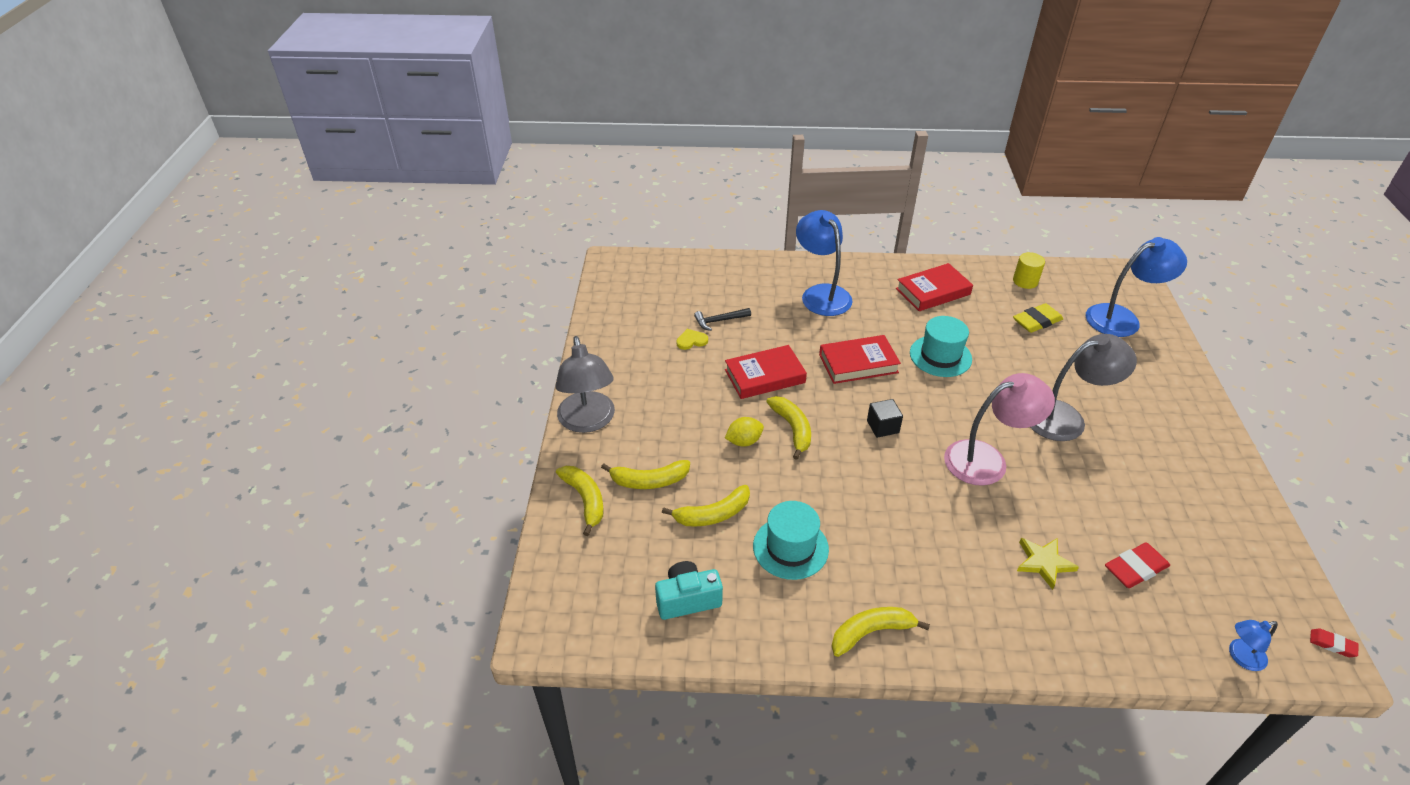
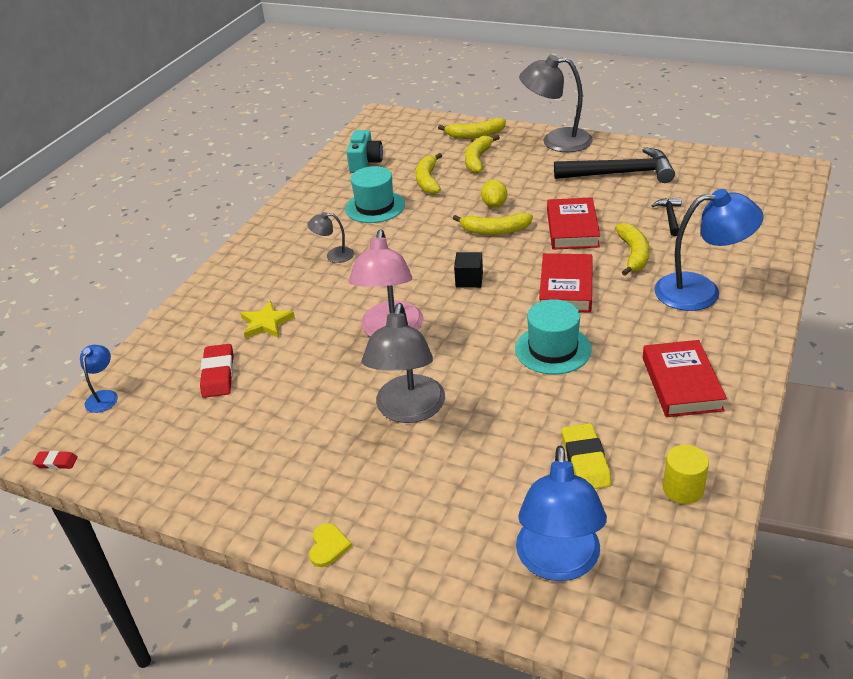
camera: 115 degrees right, 5 degrees down
(650, 361) = (620, 173): none -> black hammer
(691, 340) = (643, 197): yellow heart -> yellow heart (328, 546)
(871, 632) = (283, 225): yellow banana -> yellow banana (633, 254)
(903, 550) = (334, 255): none -> grey lamp
(1332, 644) = (56, 462): red eraser -> red eraser turned 45 degrees clockwise

